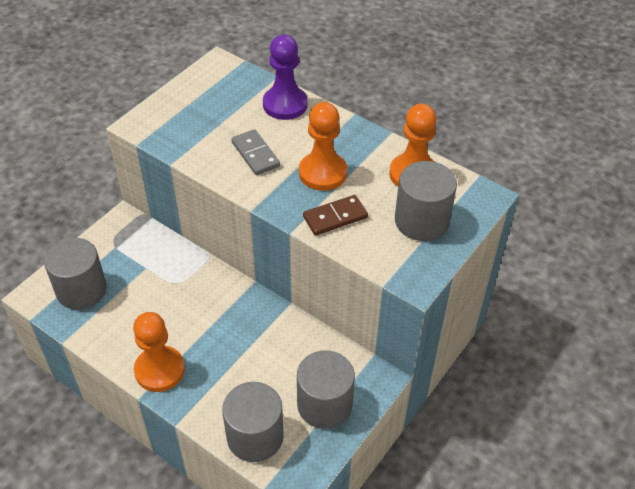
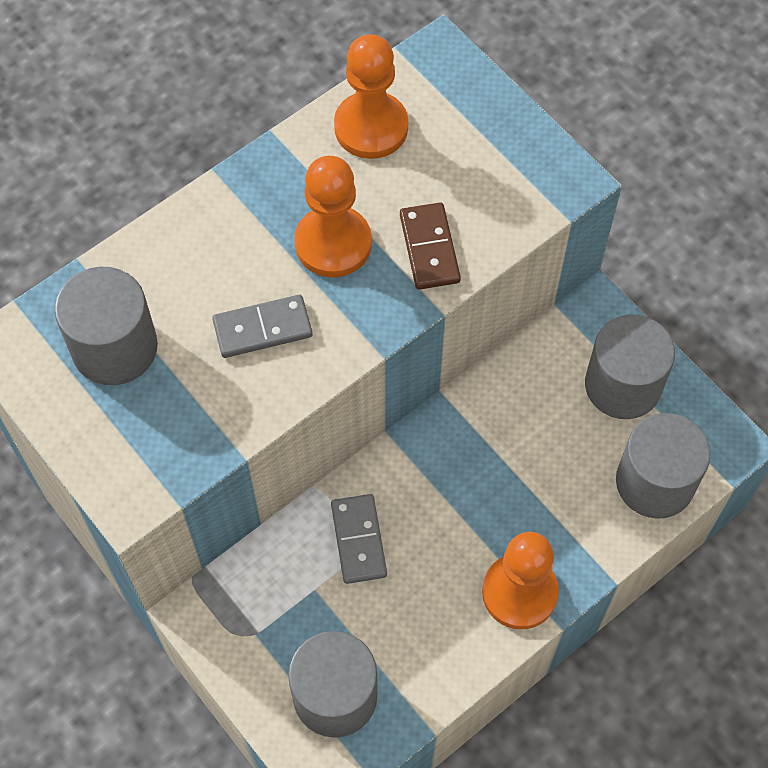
camera: 75 degrees left, 15 degrees up
(180, 282) = (359, 540): none -> grey domino
(285, 104) = (156, 262): purple pawn -> none
(421, 221) = (465, 142): grey cylinder -> grey cylinder (114, 347)

